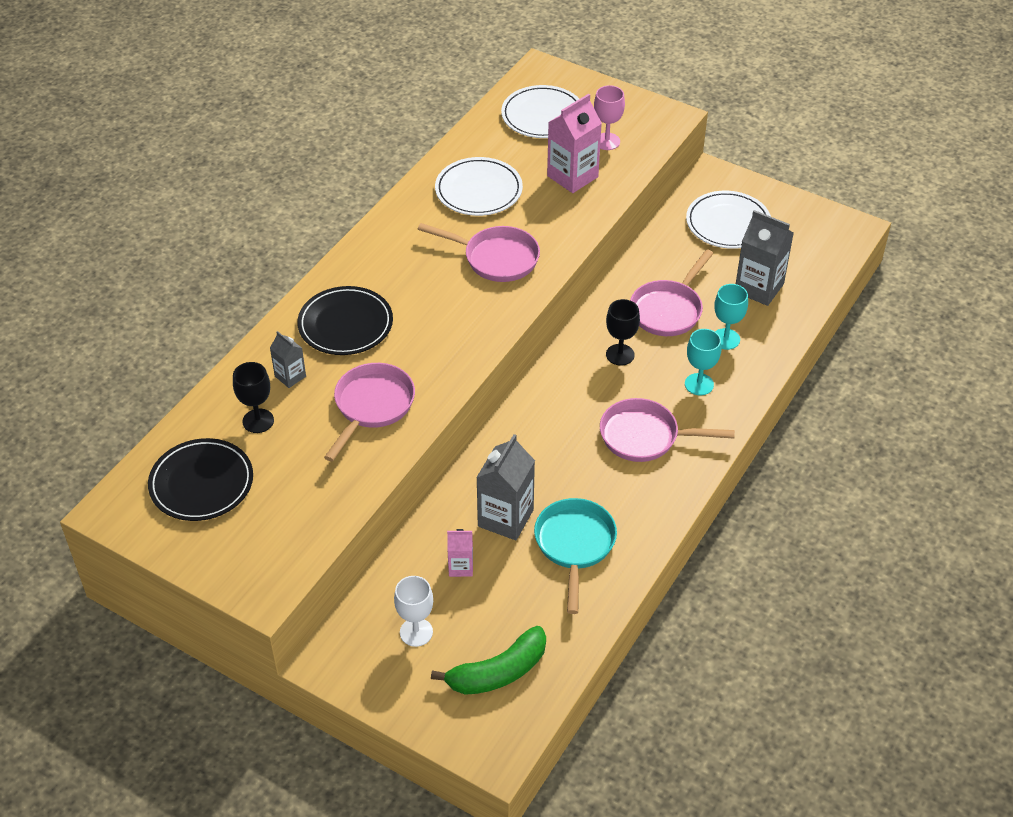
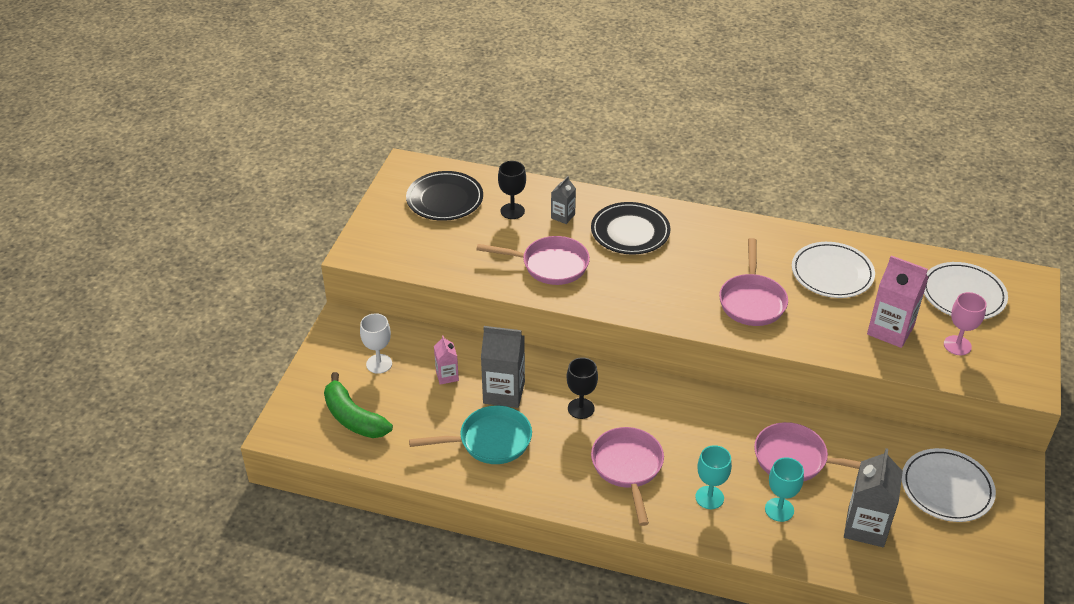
camera: 75 degrees right, 5 degrees down
(620, 355) = (720, 433): black goblet -> black goblet (581, 408)

